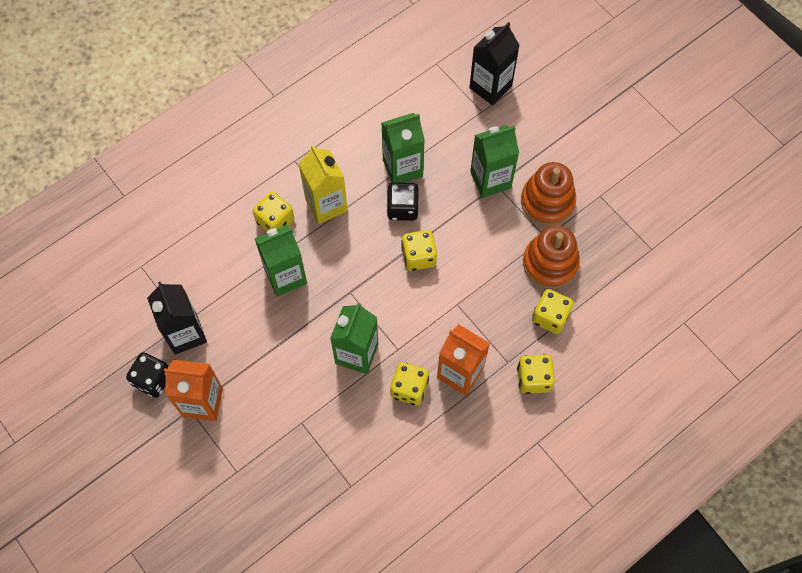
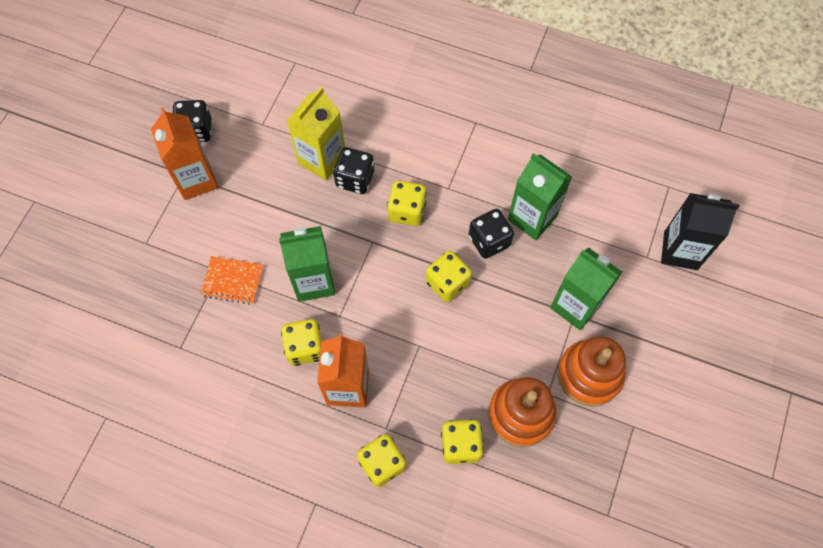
camera: 60 degrees right, 0 degrees up
(185, 334) = (252, 131): black carton -> none
(275, 221) = (404, 140): yellow dice -> yellow dice (407, 211)
(285, 276) = (355, 179): green carton -> black dice
(317, 416) = (233, 281): none -> orange notebook
(326, 205) = (448, 173): yellow carton -> yellow carton (322, 159)

